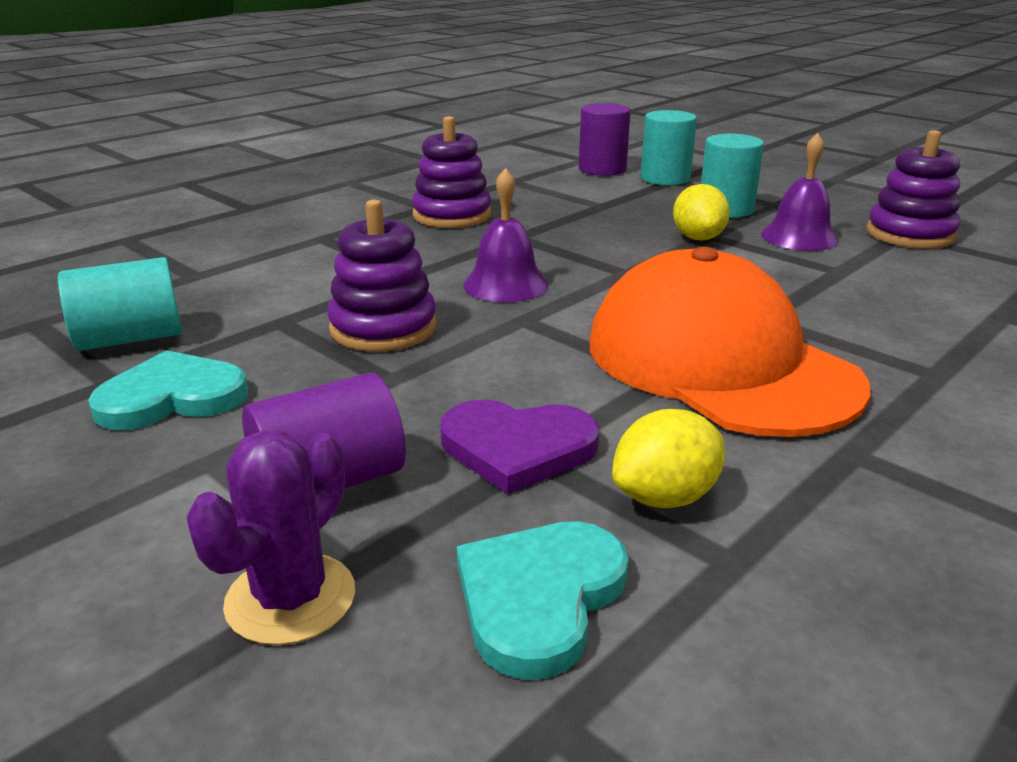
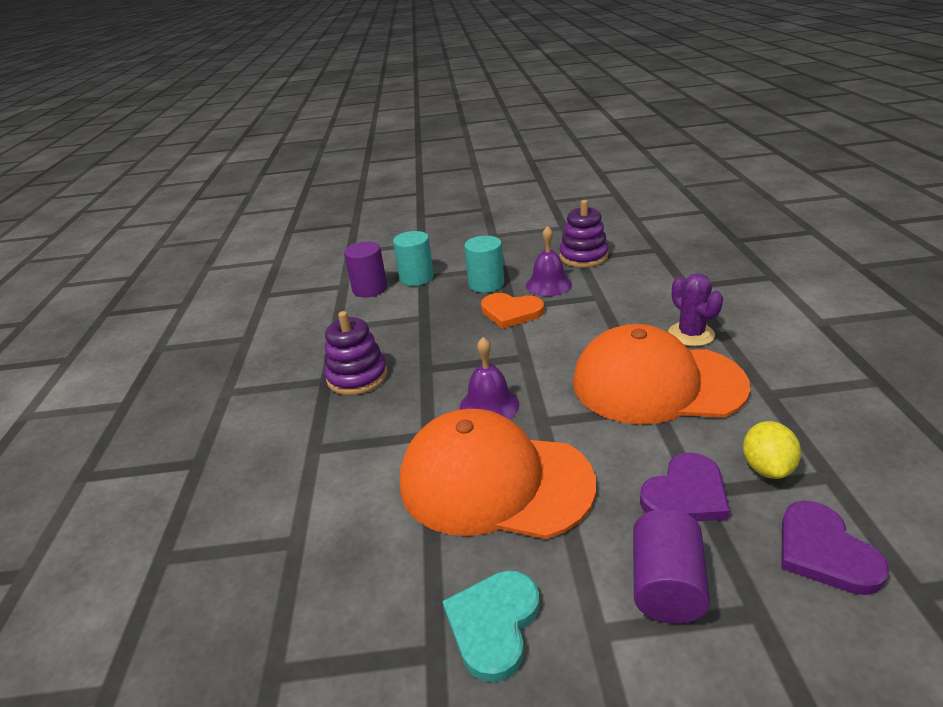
camera: 45 degrees left, 5 degrees up
(130, 339) = (372, 618): turquoise cylinder -> none
(290, 598) = (774, 650): purple cactus -> purple cactus (691, 334)
(383, 328) = (494, 481): purple stacking toy -> orange cap
(539, 598) = (824, 551): turquoise heart -> purple heart
(698, 238) = (511, 312): yellow lemon -> orange heart

